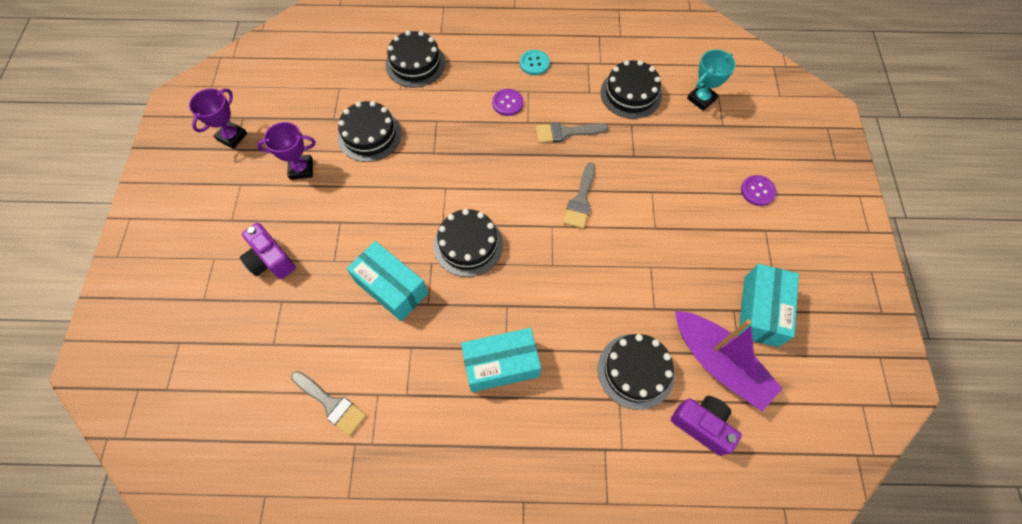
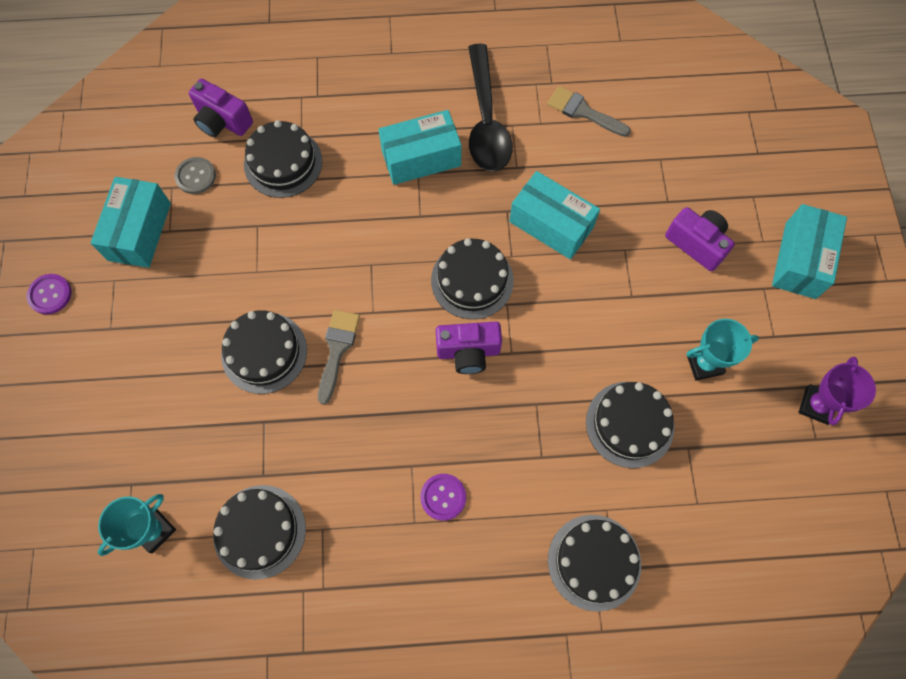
camera: 175 degrees right, 5 degrees up
(191, 239) = (800, 260): none -> turquoise box
(301, 169) = (704, 364): purple trophy -> turquoise trophy
(432, 402) = (486, 121): none -> black spoon
(478, 191) = (468, 352): none -> purple camera
(534, 63) = (407, 580): turquoise button -> none
(565, 132) = (357, 452): grey brush -> none
(638, 202) = (264, 352): none -> black cake
(719, 363) = (195, 176): purple boat -> grey button
(757, 191) = (107, 381): purple button -> purple button (50, 294)

